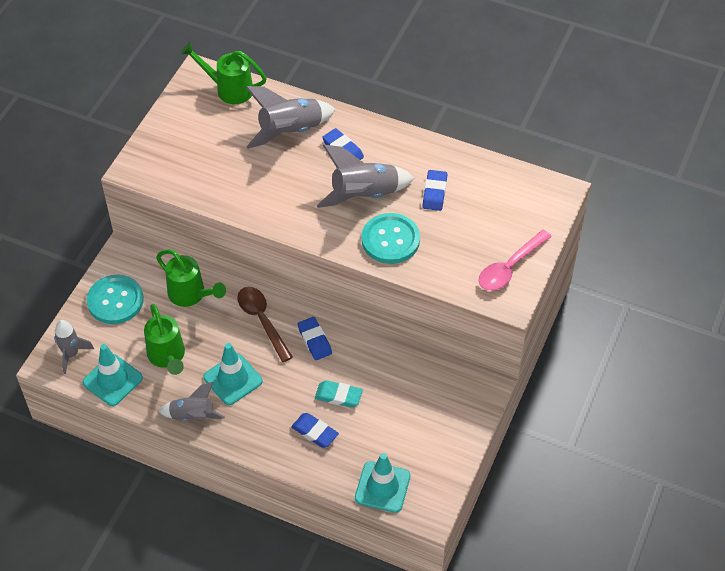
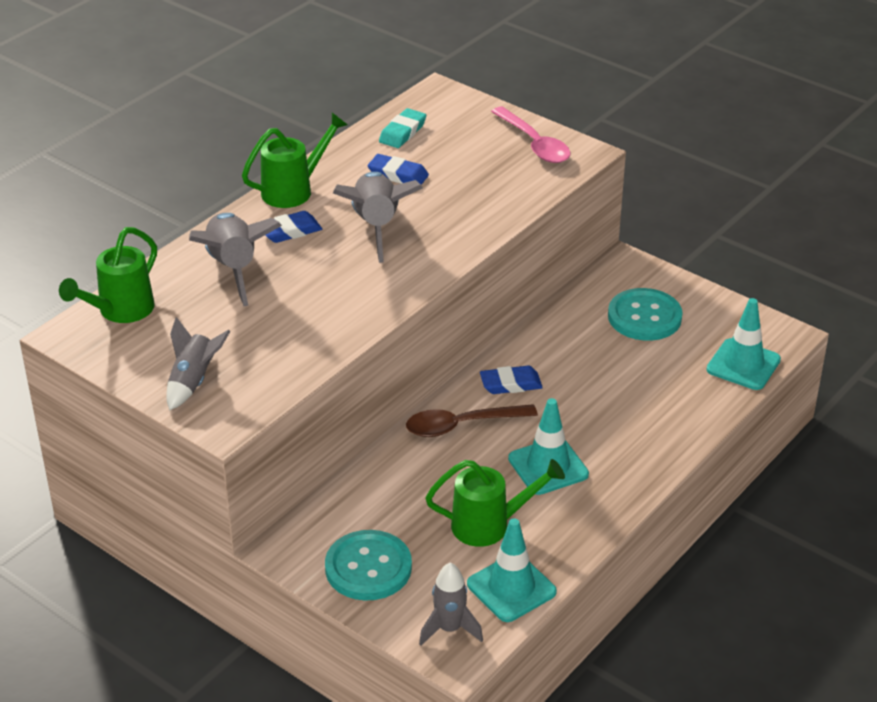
camera: 75 degrees left, 15 degrees down
(190, 295) = (390, 487): green watering can -> green watering can (293, 190)
(192, 416) = (596, 513): grey rocket -> grey rocket (193, 381)
(315, 432) = (651, 406): blue eraser -> none
(338, 396) = (603, 378): turquoise eraser -> turquoise eraser (402, 132)
(390, 240) = (458, 219): turquoise button -> turquoise button (644, 317)

